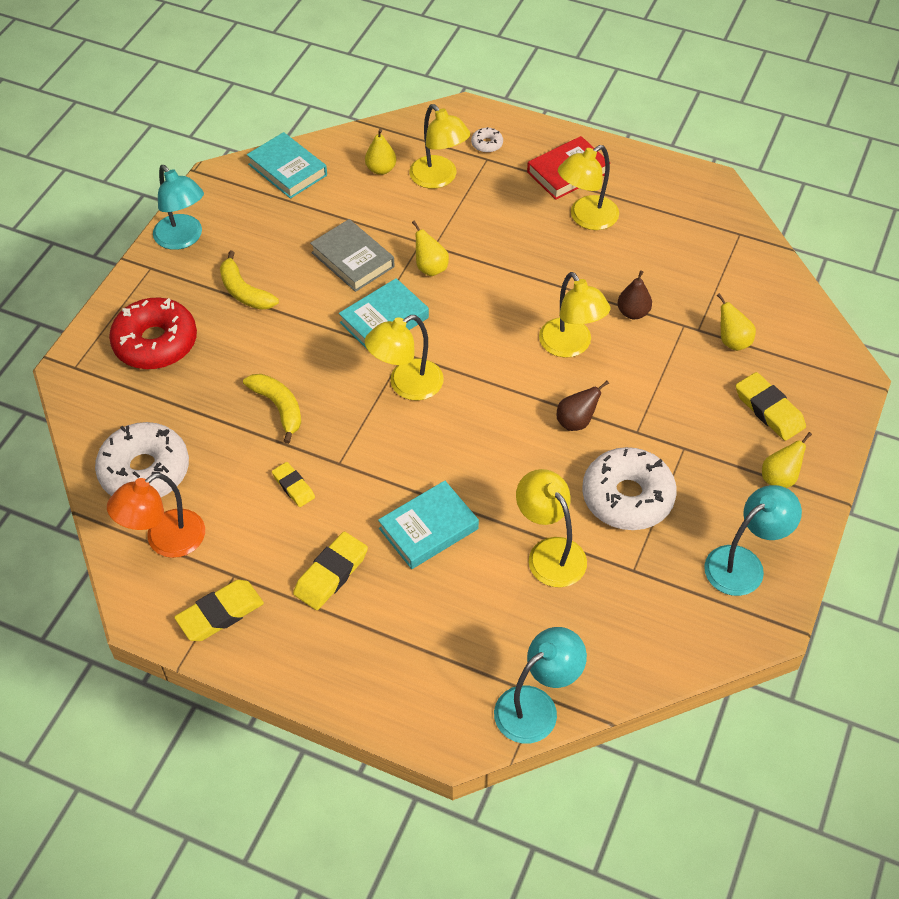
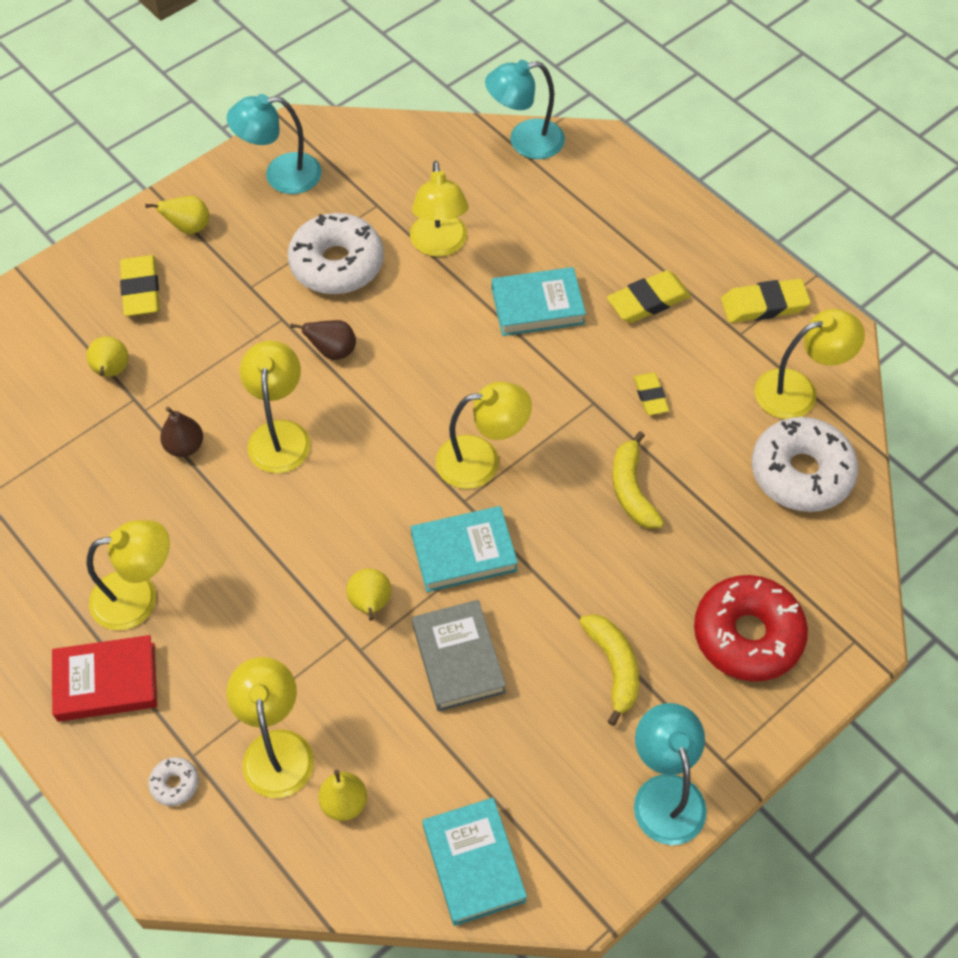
camera: 155 degrees left, 5 degrees up
(165, 541) = (798, 391): orange lamp -> yellow lamp

